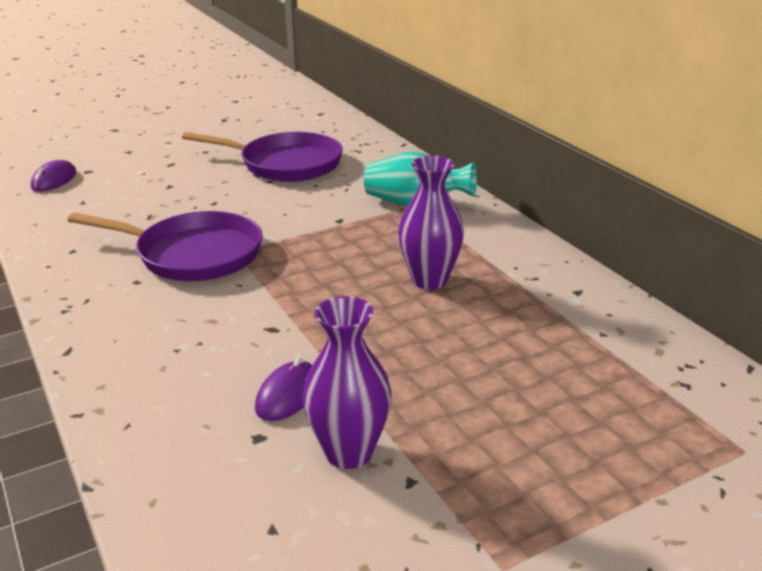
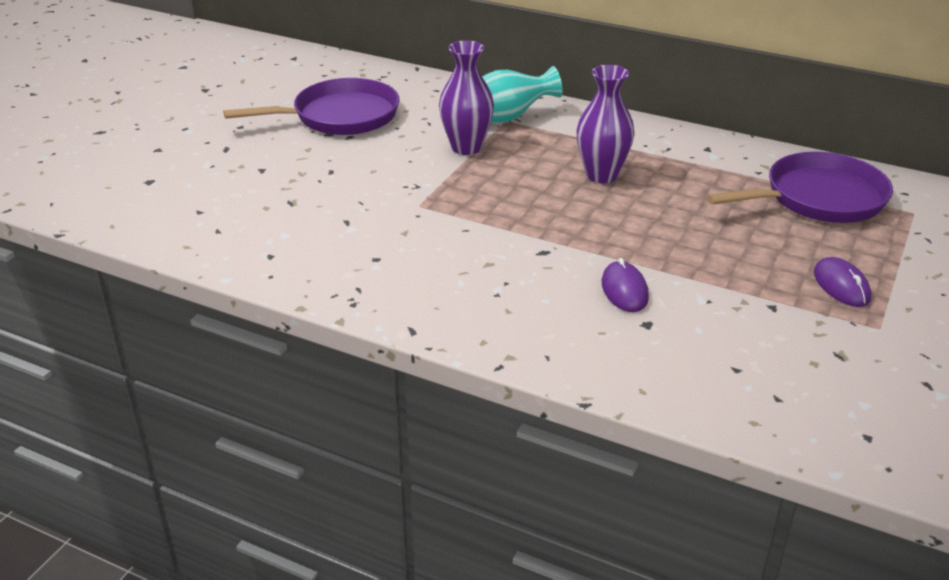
camera: 35 degrees left, 5 degrees up
(54, 180) = (128, 201): purple mouse -> purple mouse (841, 285)
(193, 254) = (388, 220): purple pan -> purple pan (818, 198)
(349, 452) = (715, 307): purple vase -> purple vase (466, 147)

